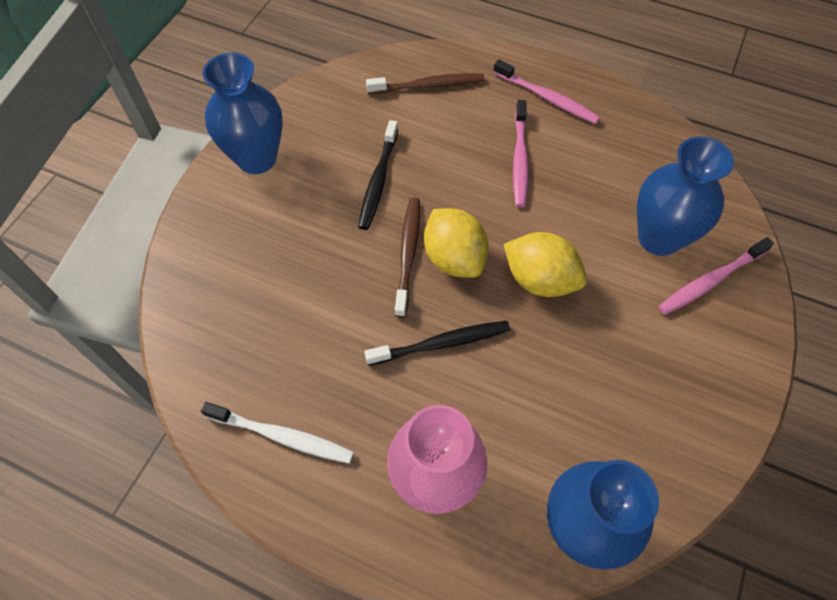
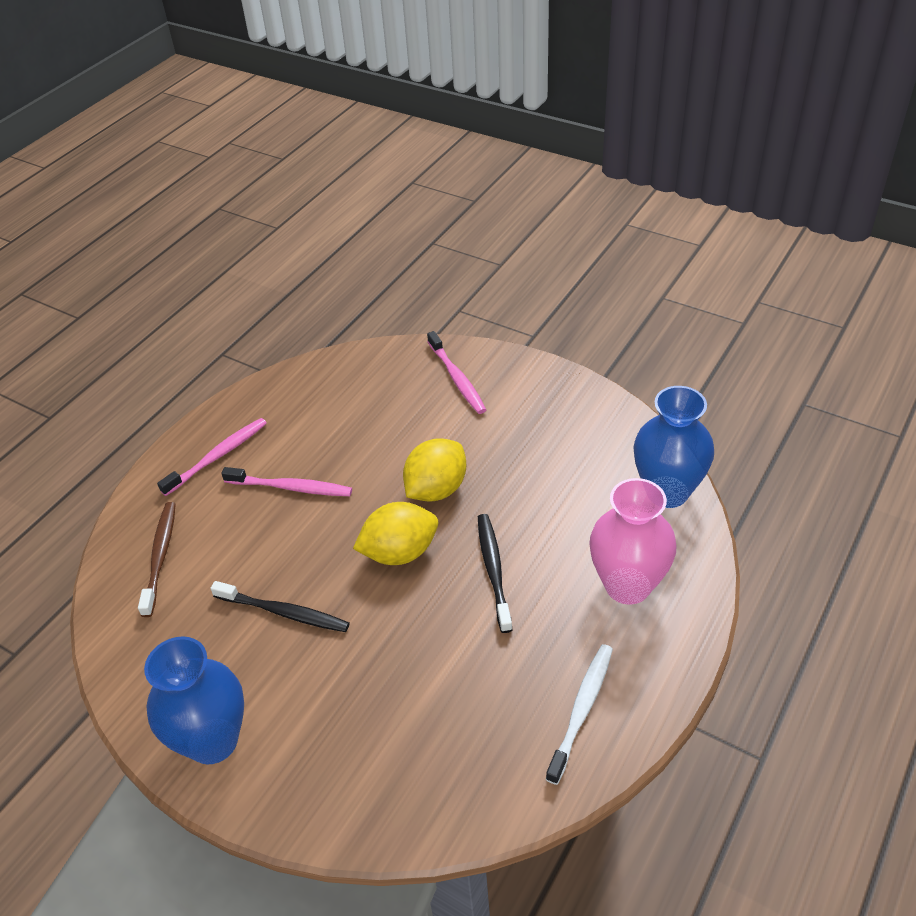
camera: 80 degrees left, 15 degrees down
(408, 253) = (386, 590): brown toothbrush -> none
(659, 238) = (408, 402): blue vase -> none

